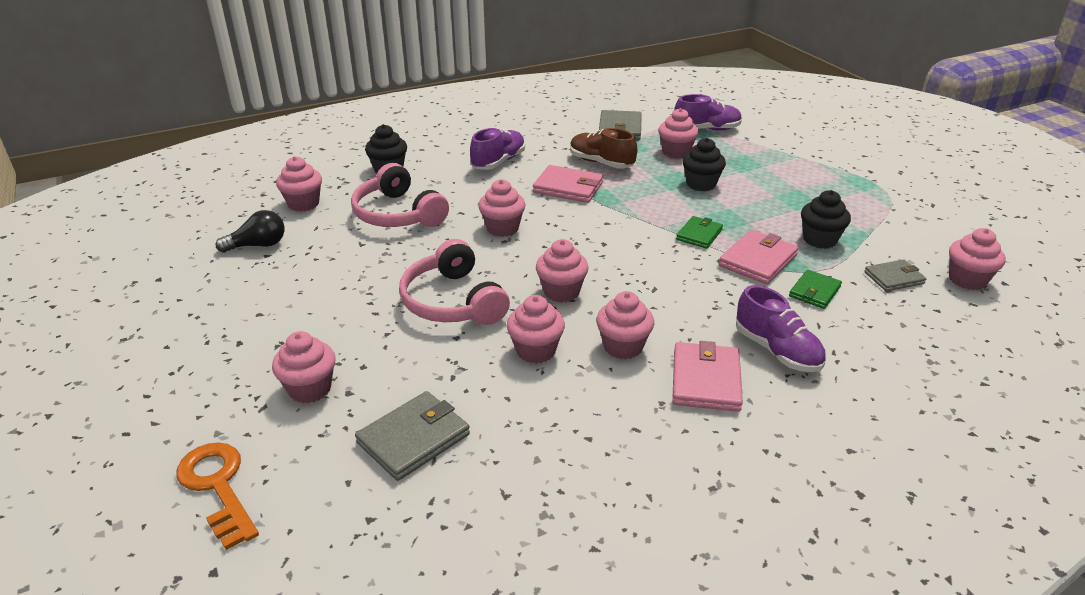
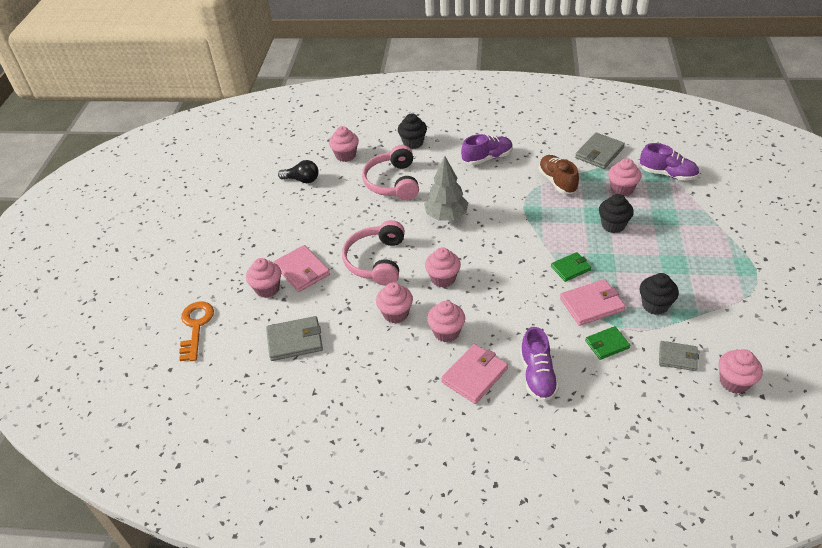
camera: 35 degrees right, 10 degrees up
(502, 228) = (446, 216): pink cupcake -> grey tree
(568, 187) = (516, 196): pink wallet -> pink wallet (302, 270)

